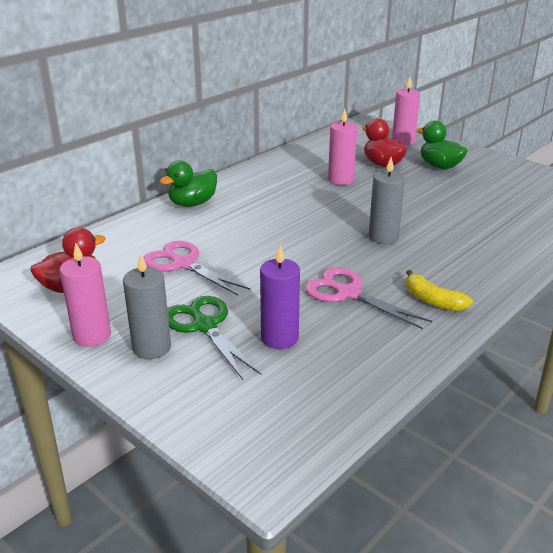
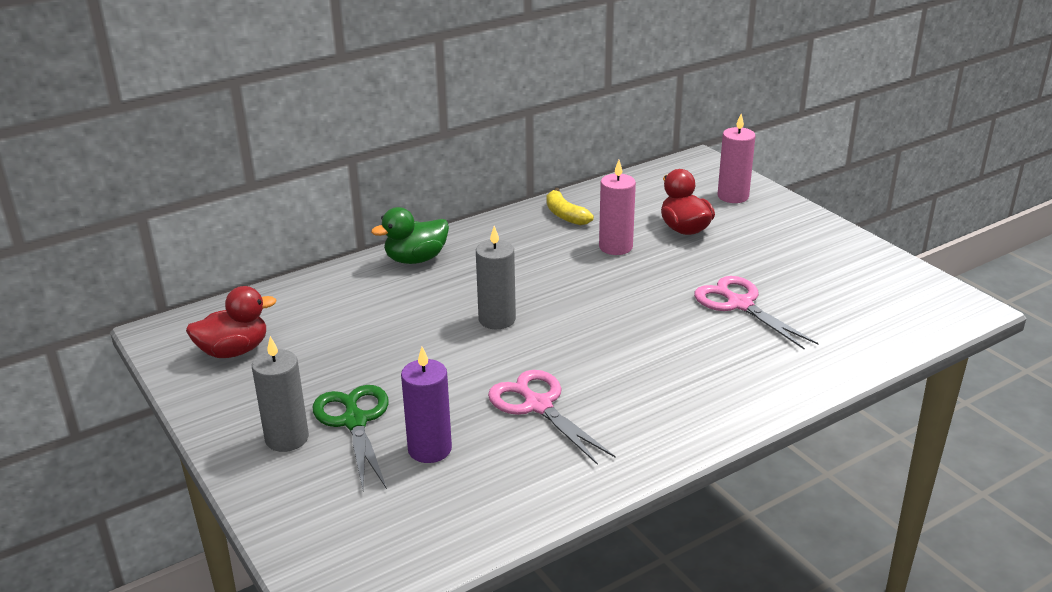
camera: 15 degrees right, 0 degrees up
(92, 336) = (231, 414): pink candle -> none
(183, 264) = (367, 340): pink scissors -> pink scissors (740, 304)
(383, 237) = (624, 336): grey candle -> grey candle (497, 319)
(432, 300) = (634, 430): yellow banana -> yellow banana (565, 215)
(439, 166) = (760, 241): green duck -> none

